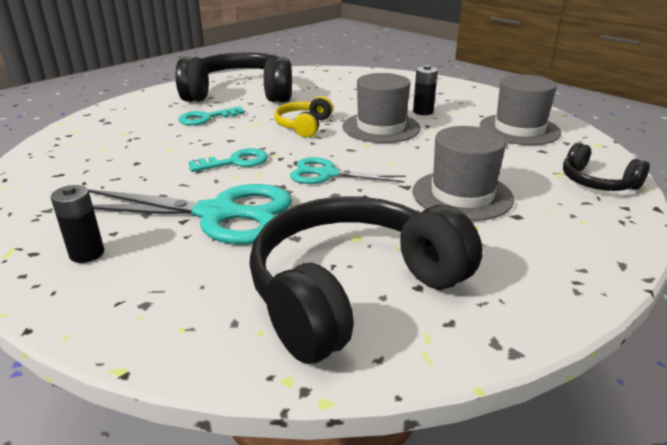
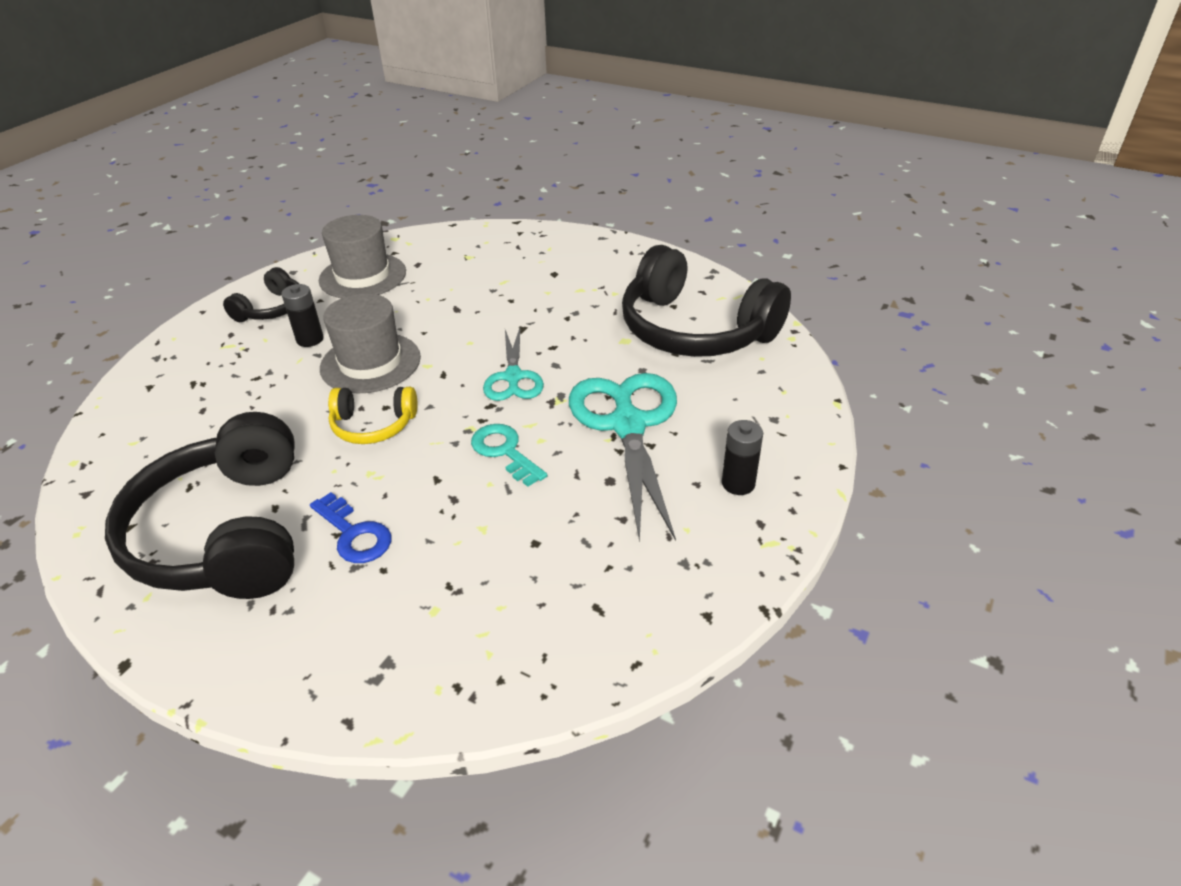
camera: 105 degrees left, 10 degrees up
(206, 118) = (354, 534): turquoise key -> blue key
(462, 195) = (528, 298): grey hat -> none
(597, 182) = (480, 241): black headphones -> black headphones (272, 309)

